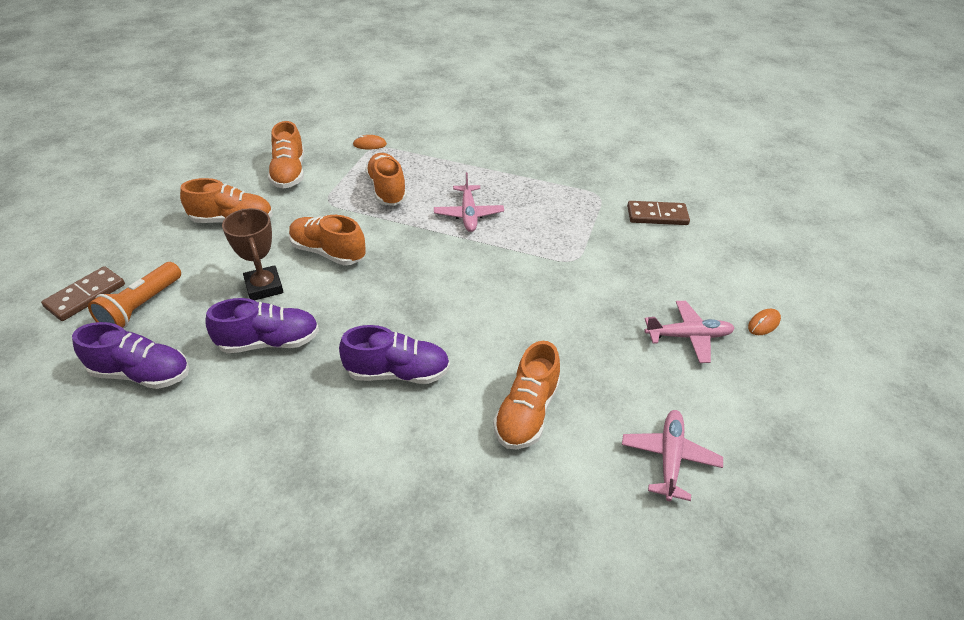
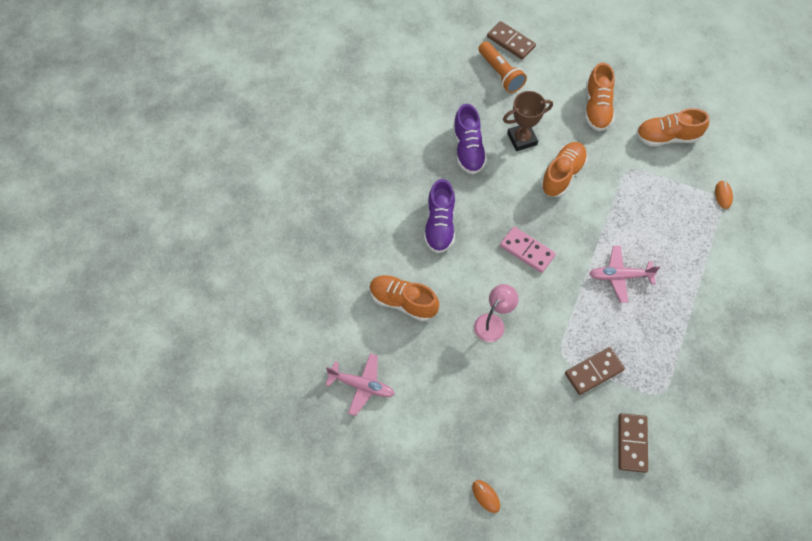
camera: 95 degrees right, 20 degrees up
(141, 307) = (500, 73): orange flashlight -> orange flashlight turned 150 degrees counterclockwise
(141, 373) = (443, 87): purple shoe -> none
(387, 190) = (650, 212): orange shoe -> none
(438, 285) = (527, 251): none -> pink domino
(542, 316) = (493, 322): none -> pink lamp
(587, 237) = (594, 372): none -> brown domino
(688, 336) = (471, 429): pink plane -> none

